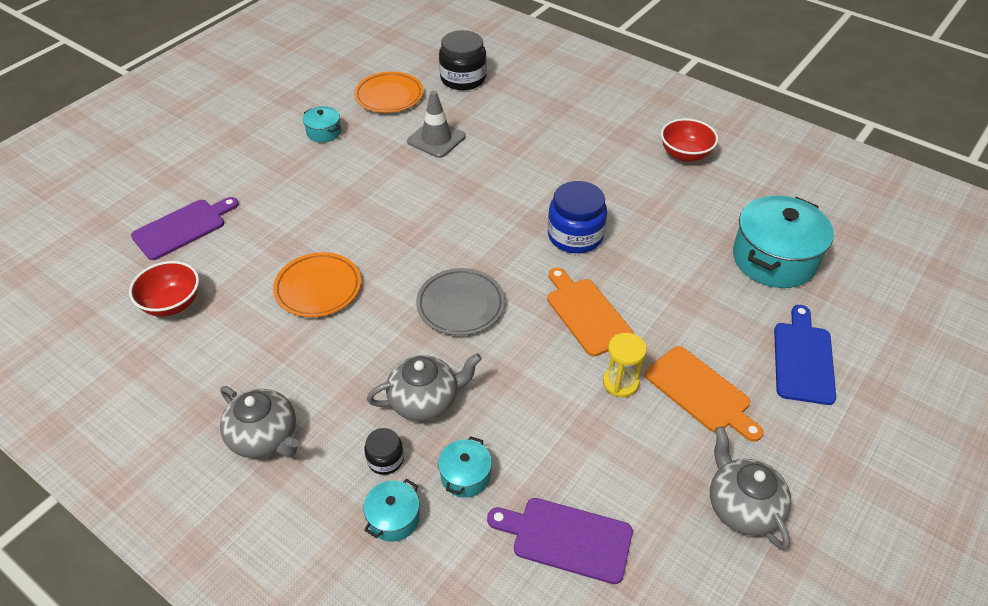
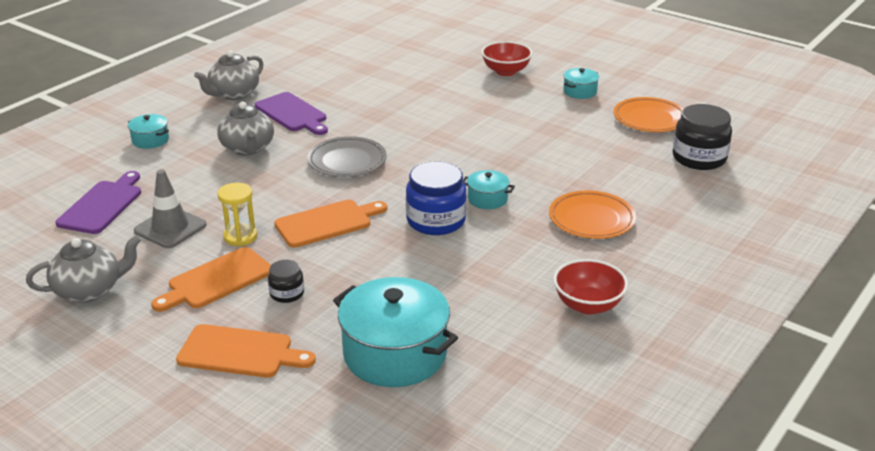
camera: 90 degrees right, 15 degrees down
(172, 304) = (364, 54): red bowl -> red bowl (506, 71)
(183, 228) = (445, 49): purple cutting board -> purple cutting board (292, 114)
(318, 288) = (374, 102): orange plate -> orange plate (591, 219)
(385, 459) = (199, 135): black jar -> black jar (287, 293)
(436, 139) = (582, 145): grey traffic cone -> grey traffic cone (170, 228)
(465, 476) = (173, 165): turquoise pot -> turquoise pot (487, 199)
(803, 359) = (240, 352): blue cutting board -> orange cutting board

